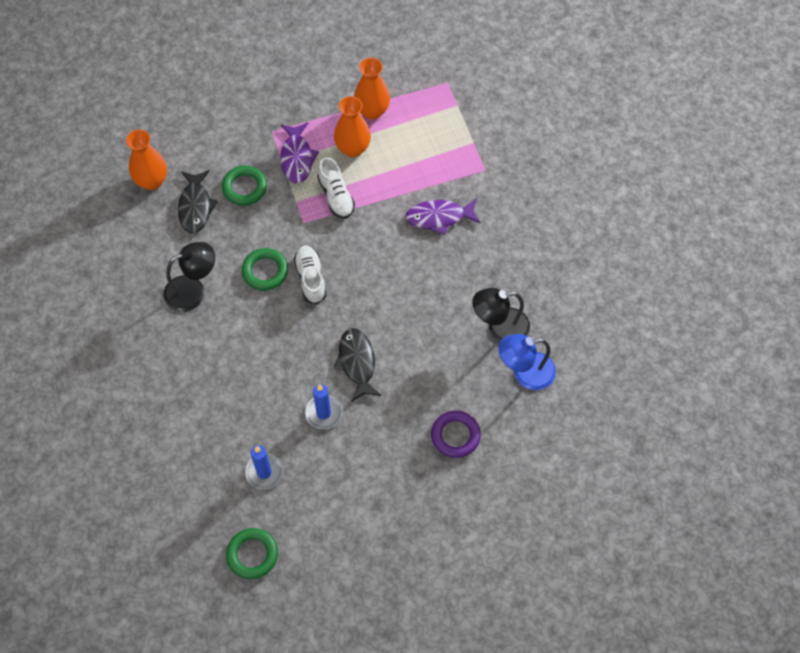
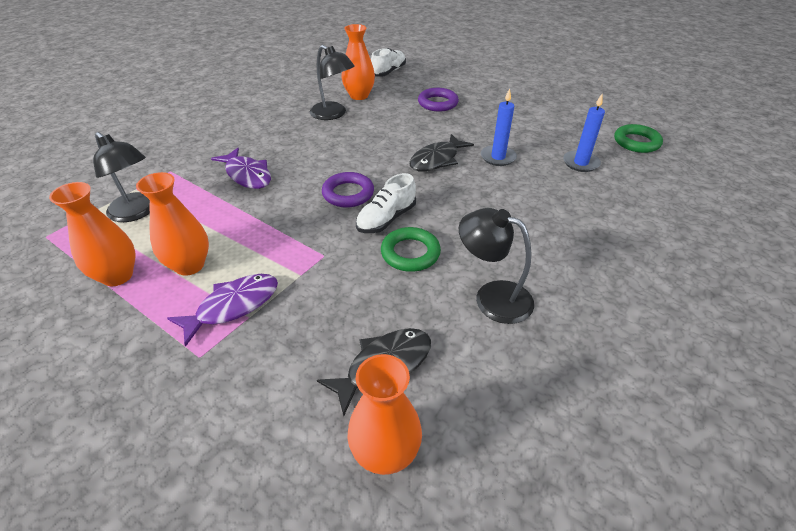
camera: 125 degrees left, 20 degrees down
(245, 187) = (314, 332): green ring -> none
(336, 196) = (269, 248): white shoe -> white shoe (388, 72)
(360, 271) = (348, 193): none -> purple ring
(438, 136) = (137, 212): none -> black lamp
(525, 373) = (359, 96): blue lamp -> orange vase

